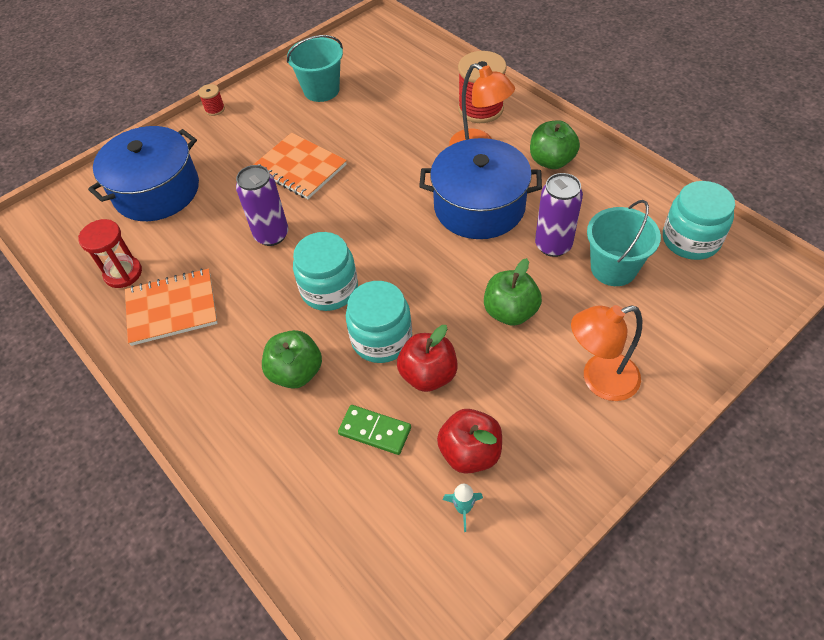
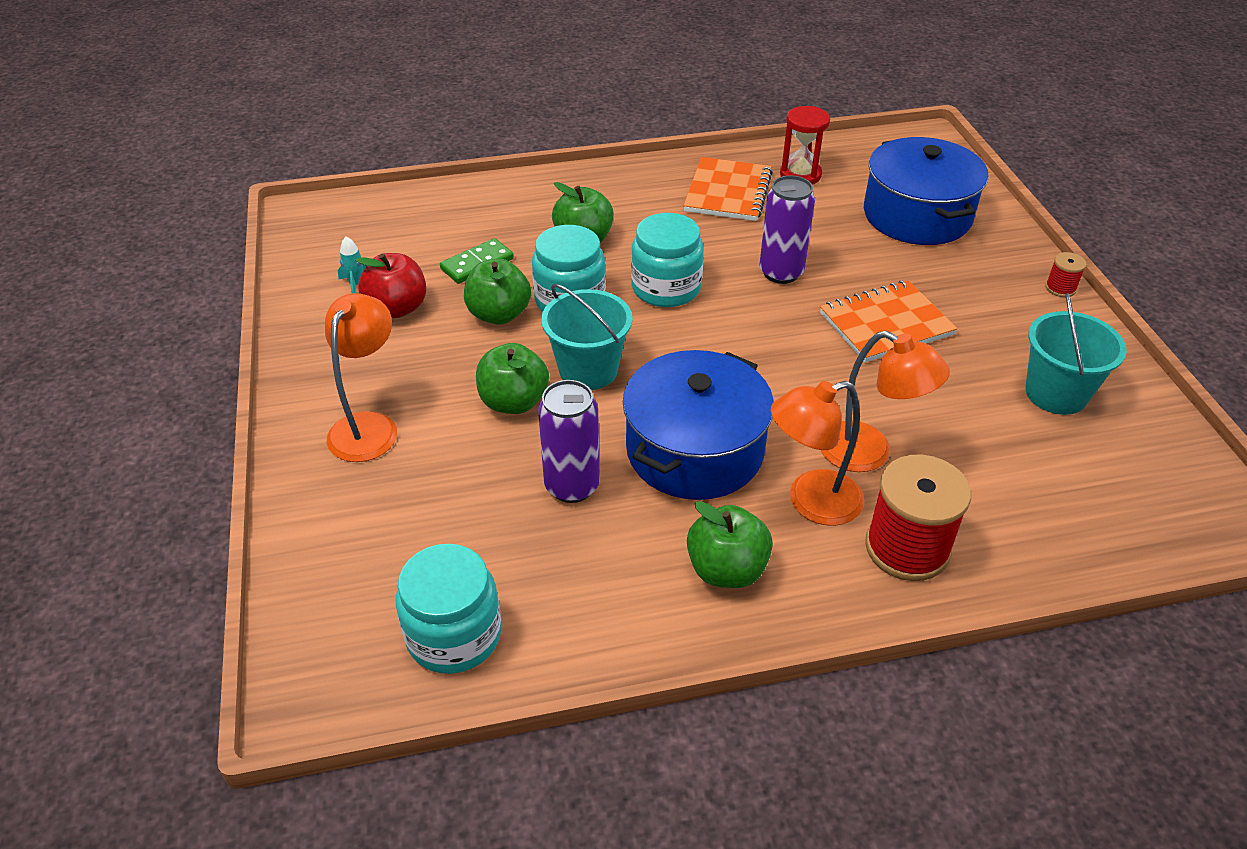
camera: 115 degrees right, 10 degrees down
(424, 140) = (869, 453): none -> orange lamp
(428, 375) = (499, 314): red apple -> green apple
(613, 268) = (487, 523): turquoise bucket -> turquoise bucket (588, 370)

